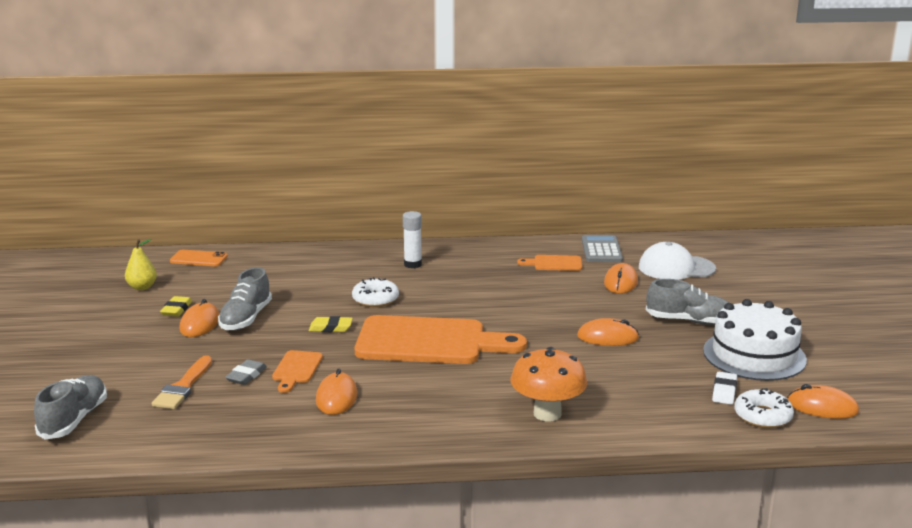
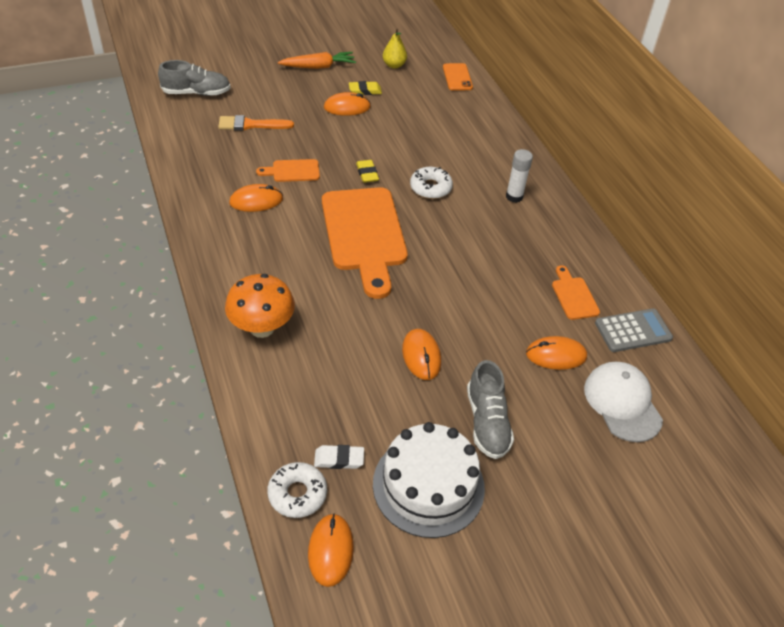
camera: 70 degrees right, 25 degrees up
(99, 330) = (318, 67): none -> orange carrot
(246, 318) = (364, 127): grey shoe -> none
(246, 375) = (275, 149): grey eraser -> none

